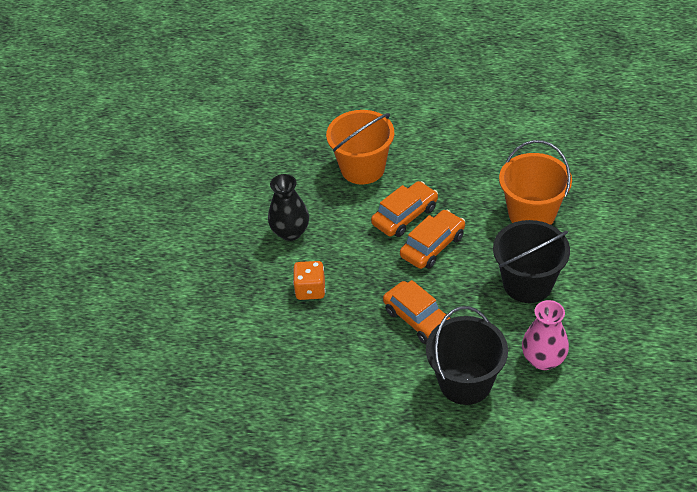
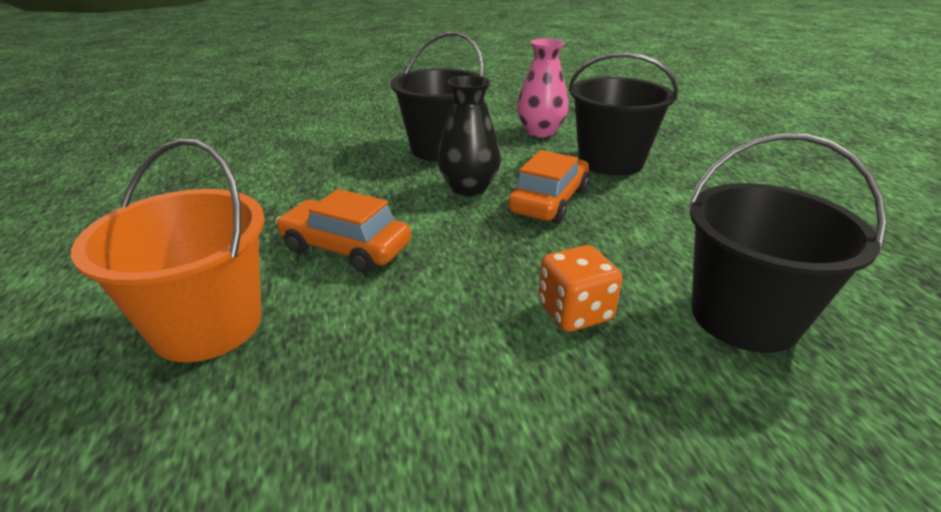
camera: 115 degrees left, 15 degrees down
(275, 352) = (744, 317): none -> black bucket
(290, 232) = (437, 389): black vase -> black vase (469, 188)
(432, 246) = (406, 213): orange car -> none
(531, 214) = (322, 159): orange bucket -> none

